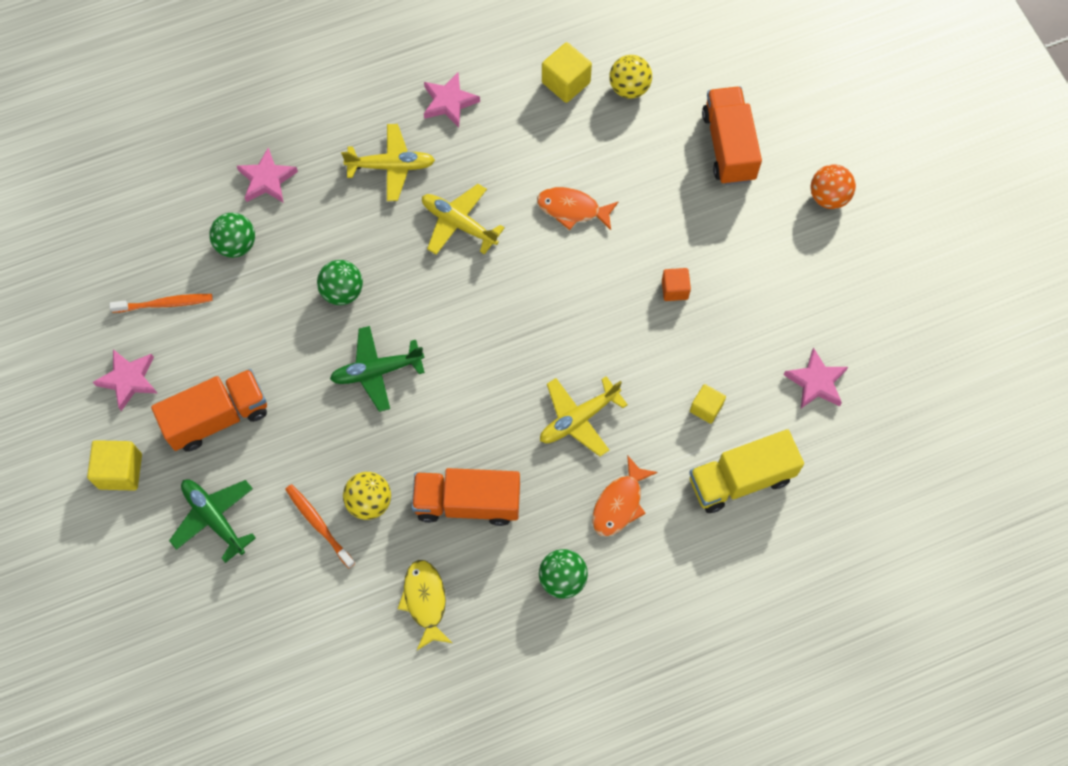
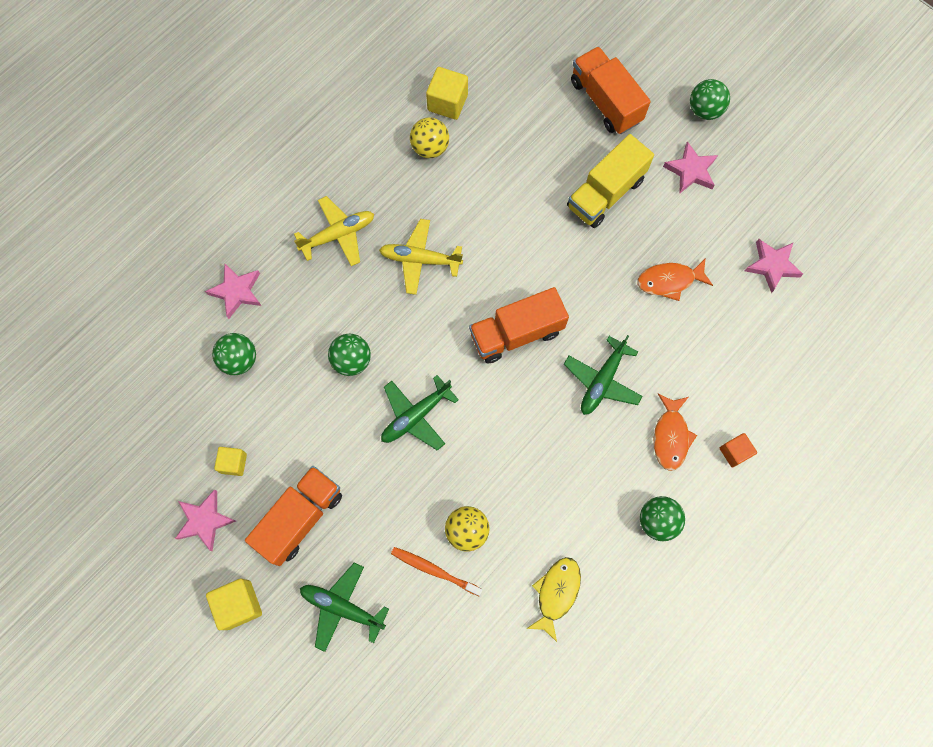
camera: 25 degrees left, 5 degrees up
(165, 304) = (203, 439): orange toothbrush -> none
(425, 601) = (556, 593): yellow fish -> yellow fish turned 60 degrees clockwise
(449, 102) = (359, 159): pink star -> pink star (690, 171)
(467, 502) = (548, 493): orange truck -> orange truck (516, 333)
(572, 209) = (507, 207): orange fish -> orange fish (669, 281)
(578, 419) = (602, 381): yellow plane -> green plane
(629, 88) = (501, 86): yellow ball -> yellow ball (430, 148)
(674, 289) = (623, 238): orange cube -> orange cube (734, 452)
(706, 408) = (698, 325): yellow cube -> yellow cube (233, 463)
(740, 479) = (754, 372): yellow truck -> yellow truck (605, 193)
(828, 197) = (704, 110): orange ball -> green ball

